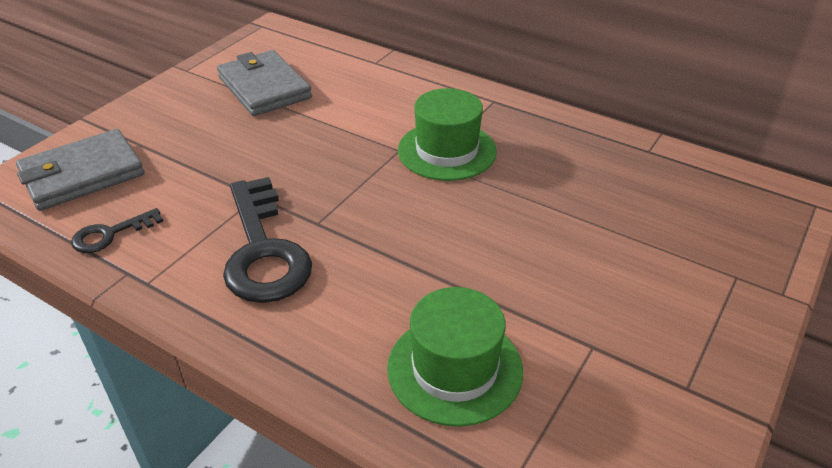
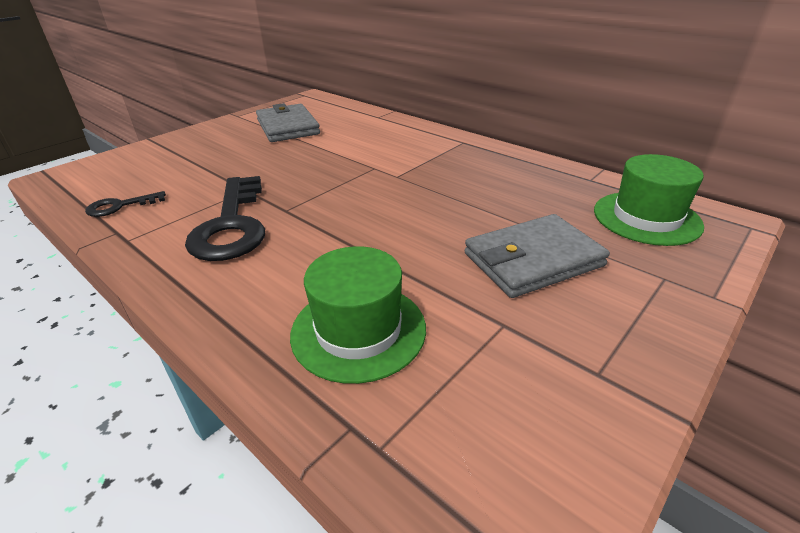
camera: 10 degrees right, 5 degrees down
(82, 175) = (125, 169): grey wallet -> grey wallet (533, 260)
(447, 151) = (413, 170): green hat -> green hat (646, 218)

